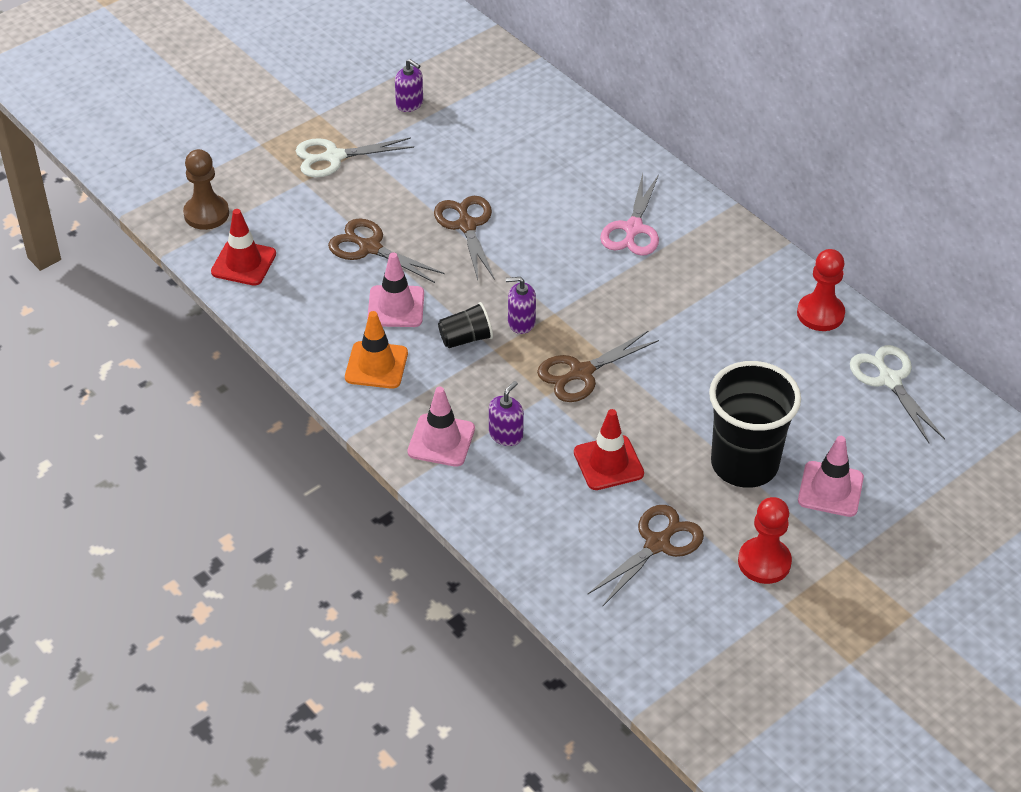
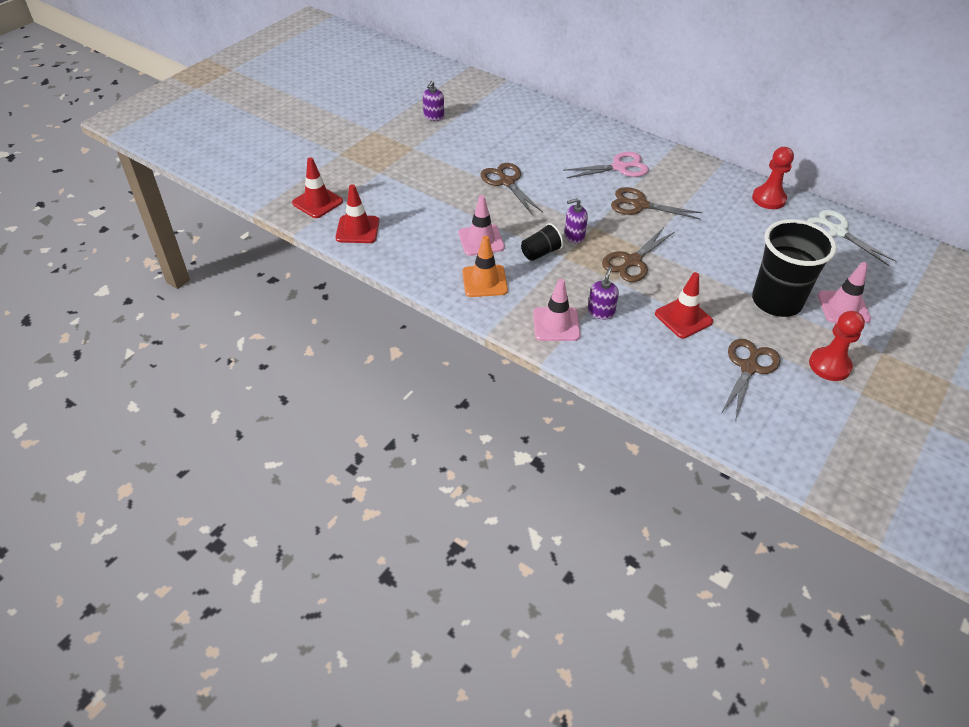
camera: 15 degrees left, 0 degrees up
(206, 214) = (317, 202): brown pawn -> red traffic cone
(334, 157) = (395, 154): white scissors -> none
(370, 248) = (445, 206): brown scissors -> brown scissors (640, 205)
(409, 103) = (433, 116): purple soap dispenser -> purple soap dispenser turned 90 degrees clockwise
(633, 228) = (619, 167): pink scissors -> pink scissors turned 105 degrees counterclockwise

